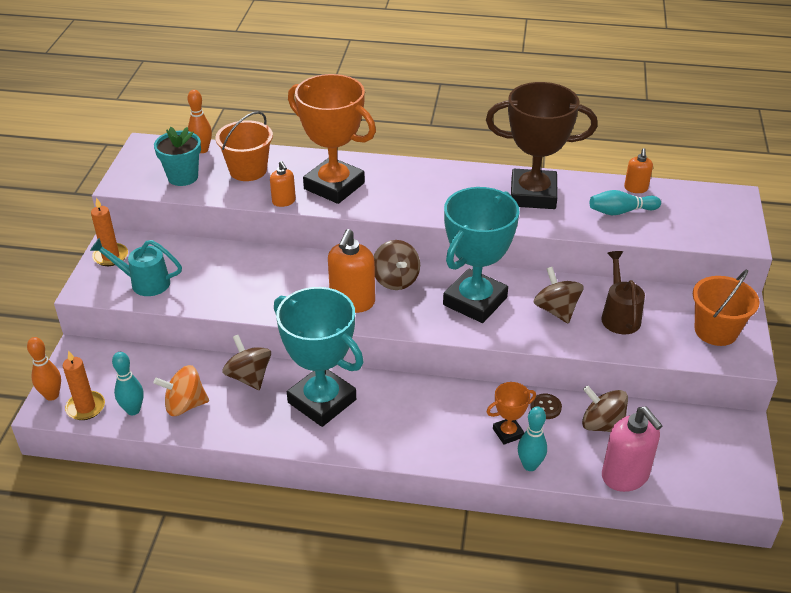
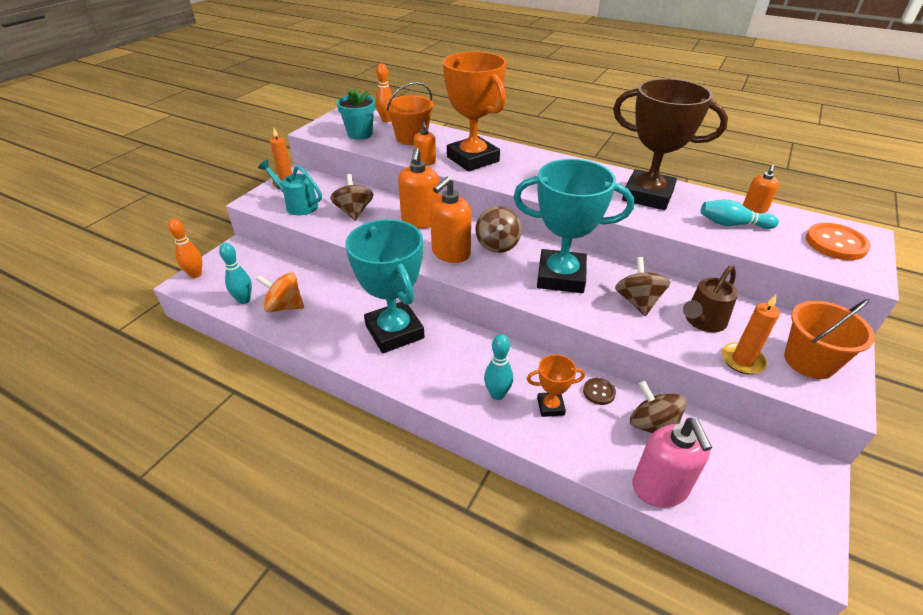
camera: 20 degrees right, 0 degrees up
(85, 407) = (212, 289): orange candle -> orange candle (742, 360)
(249, 377) = (347, 297): brown spinning top -> brown spinning top (354, 212)
(299, 271) = (420, 221): none -> orange soap dispenser
(475, 301) = (561, 277): turquoise trophy -> turquoise trophy turned 45 degrees clockwise
(530, 465) = (559, 445): turquoise bowling pin -> turquoise bowling pin (497, 394)
(619, 315) = (702, 321): brown watering can -> brown watering can turned 150 degrees counterclockwise
(713, 212) = (835, 243): none -> orange button

